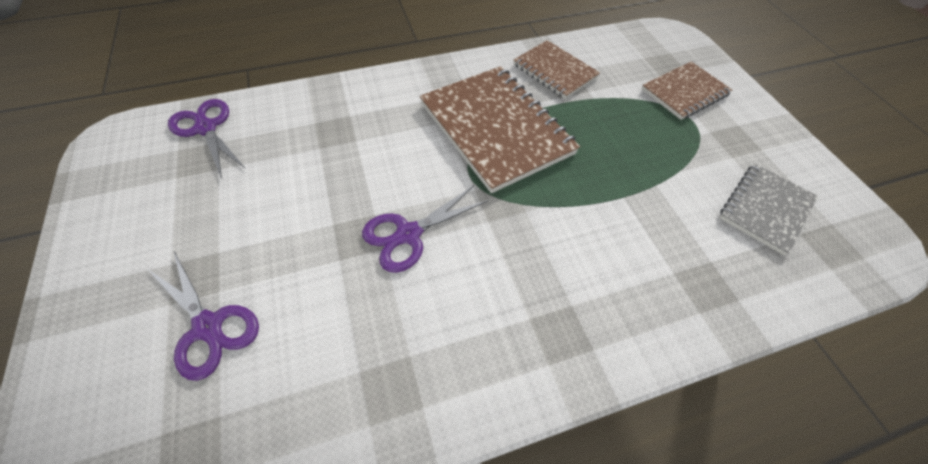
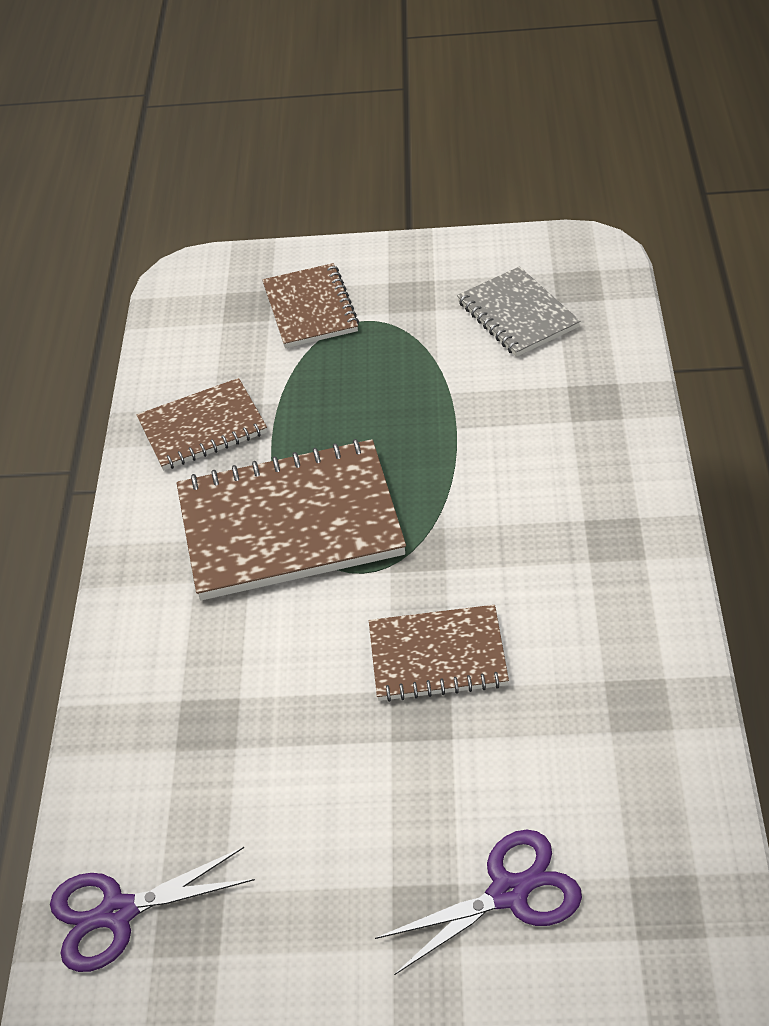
camera: 65 degrees left, 10 degrees down
(408, 234) = (437, 656): purple scissors -> brown notebook

